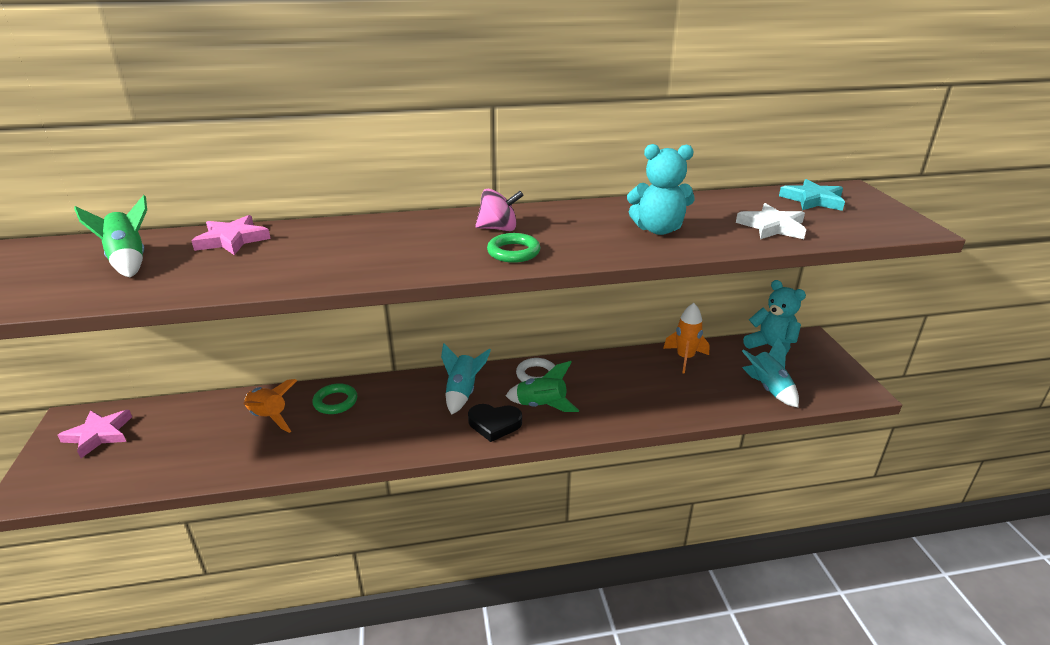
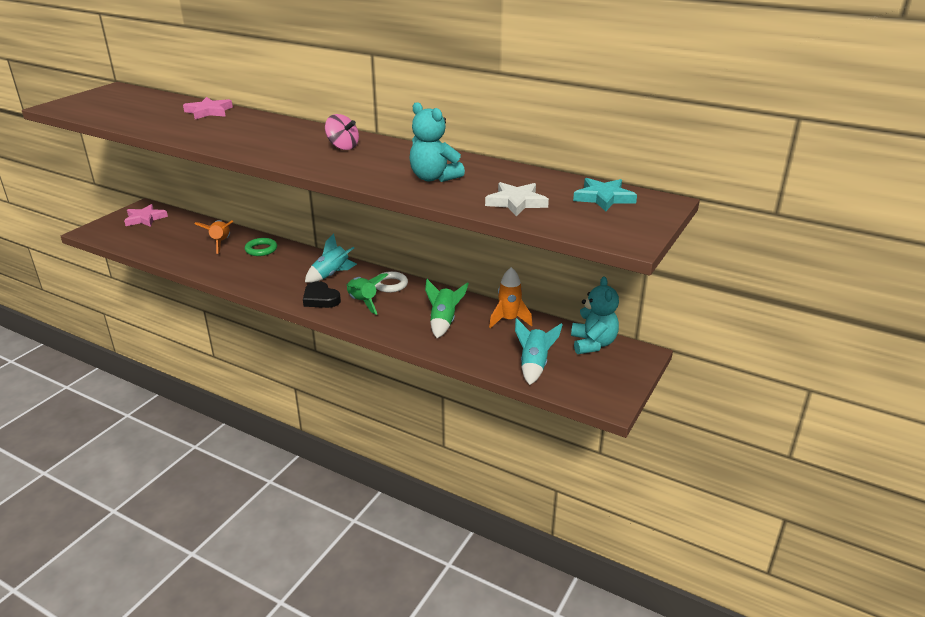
camera: 40 degrees right, 0 degrees up
(128, 261) = (151, 108): green rocket -> green rocket (443, 322)
(513, 252) = (319, 161): green ring -> none

